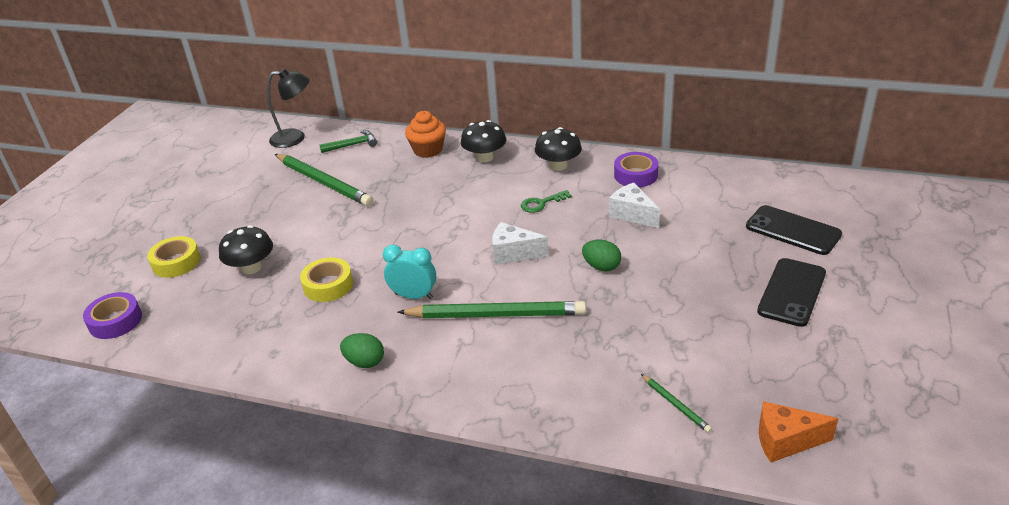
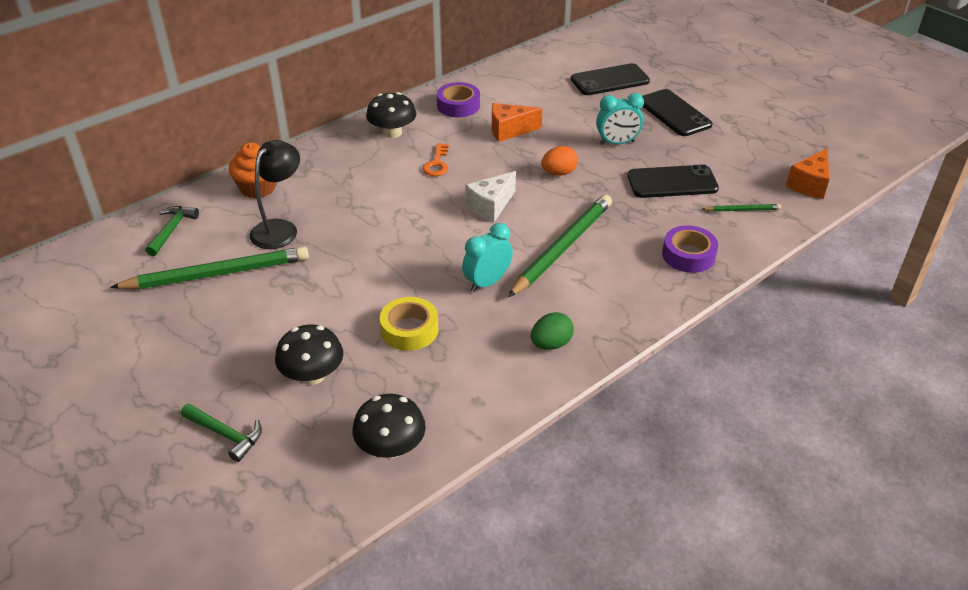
camera: 60 degrees left, 5 degrees up
(115, 321) = (284, 518): purple tape -> purple tape (688, 255)
(176, 262) = (225, 435): yellow tape -> green hammer
(295, 138) = (89, 264): black lamp -> black lamp (280, 228)
(485, 157) = (322, 162): black mushroom -> black mushroom (391, 447)
(541, 203) = (437, 164): green key -> orange key
(601, 267) = (558, 173): green egg -> orange egg
(632, 215) = (509, 130): white cheese -> orange cheese
(667, 338) = (672, 182): none -> black phone
(691, 279) = (617, 143): none -> turquoise clock

